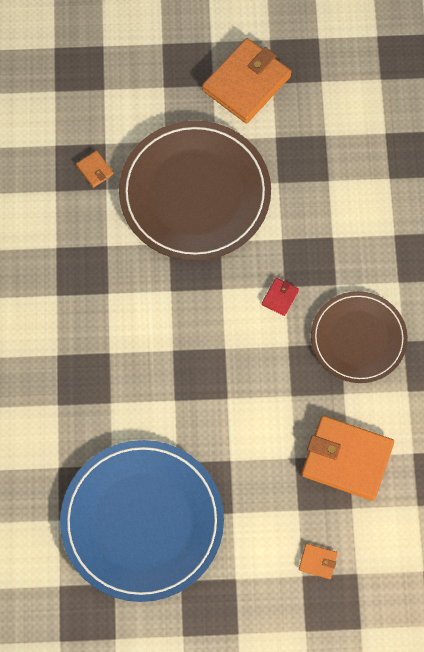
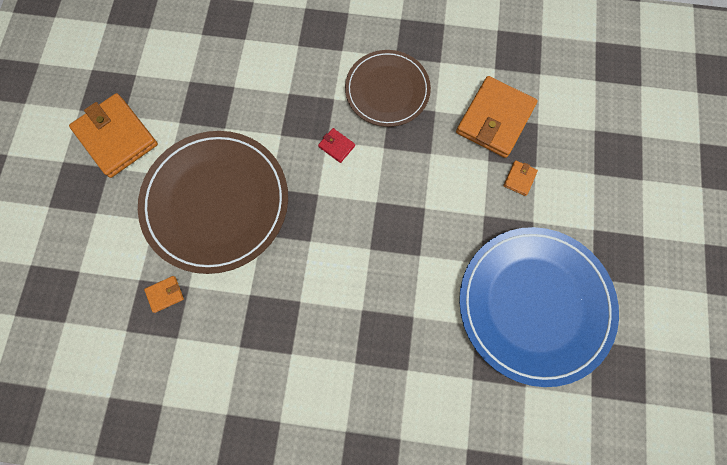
camera: 80 degrees left, 5 degrees up
(318, 561) = (583, 159): orange wallet -> orange wallet (519, 179)

